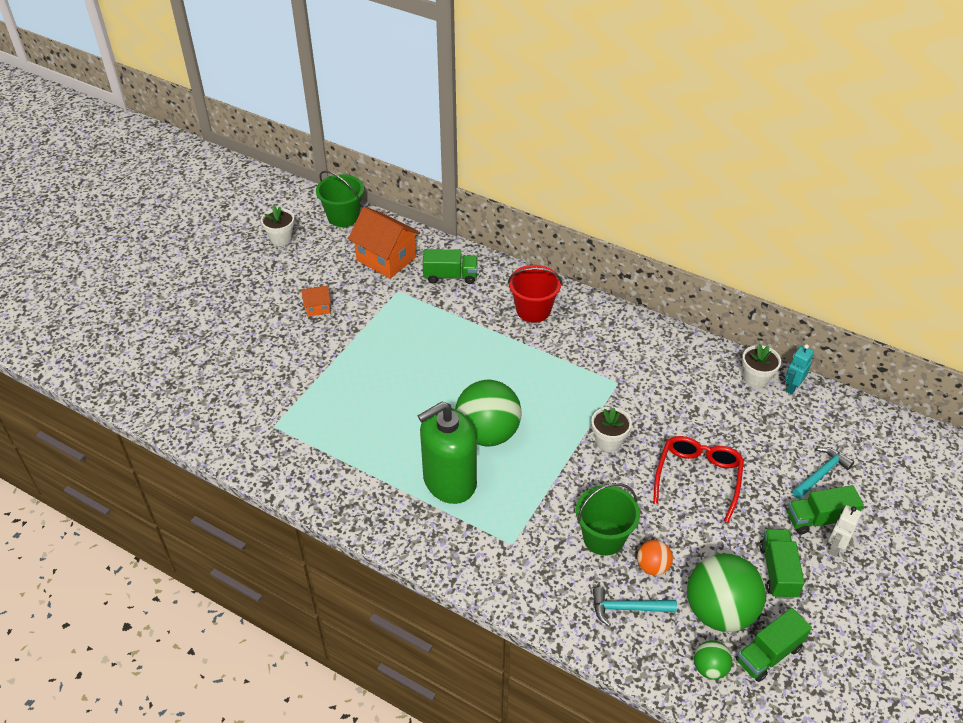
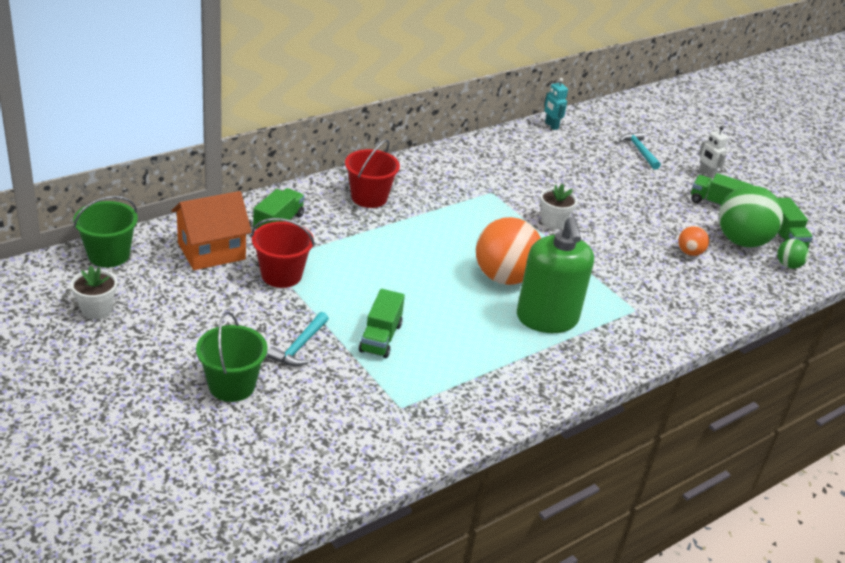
camera: 70 degrees left, 10 degrees down
(317, 307) = (244, 320): orange house -> none
(385, 304) = (281, 275): none -> red bucket
(488, 433) = (504, 277): green ball -> orange ball
(603, 537) = (651, 263): green bucket -> green bucket (232, 385)
(628, 608) = (723, 279): turquoise hammer -> turquoise hammer (300, 346)
(698, 477) = (614, 198): red glasses -> none
(756, 378) = (532, 135): white flower pot -> none
(819, 519) = (679, 169): green truck -> green truck (380, 338)

